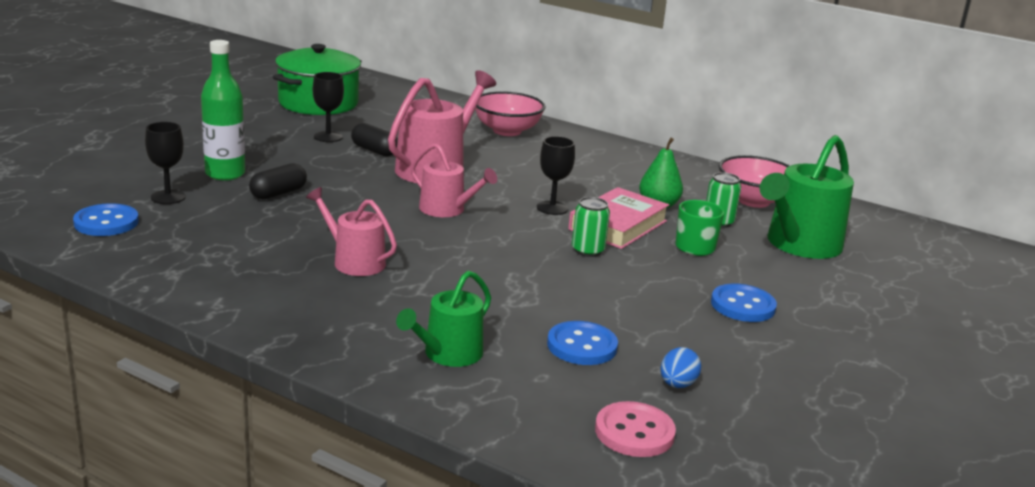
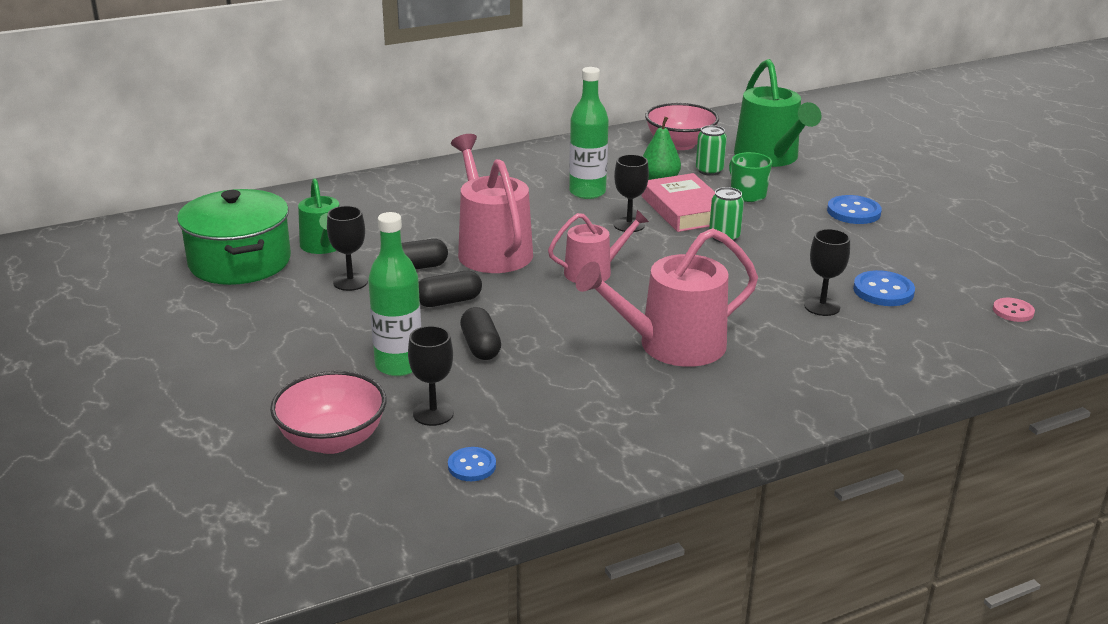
camera: 55 degrees left, 5 degrees up
(106, 222) = (472, 466): blue button -> blue button, size x0.64
(335, 170) = (448, 301): none -> black capsule
(354, 261) = (672, 345): pink watering can -> pink watering can, size x1.65
(448, 354) = (869, 348): green watering can -> green watering can (323, 246)
(507, 131) = (431, 190): pink bowl -> pink bowl (332, 440)
(507, 318) = (822, 306): none -> black goblet
(589, 182) = (587, 192): none -> green bottle
(634, 432) = (1013, 311): pink button -> pink button, size x0.64
(677, 384) = (956, 275): blue egg -> none

